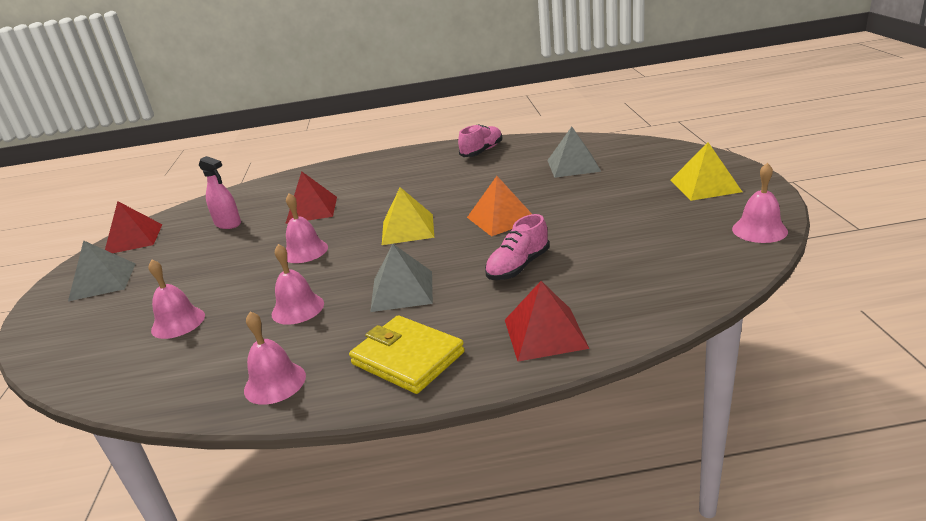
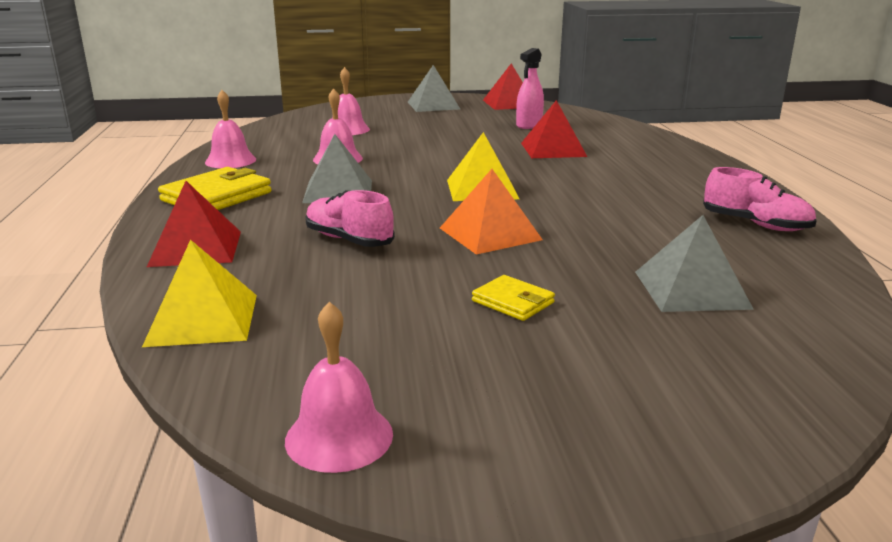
camera: 85 degrees right, 5 degrees down
(305, 251) = (450, 154): pink bell -> none
(603, 204) = (513, 302): none -> yellow wallet
(705, 185) = (571, 412): yellow pyramid -> yellow pyramid (202, 319)

